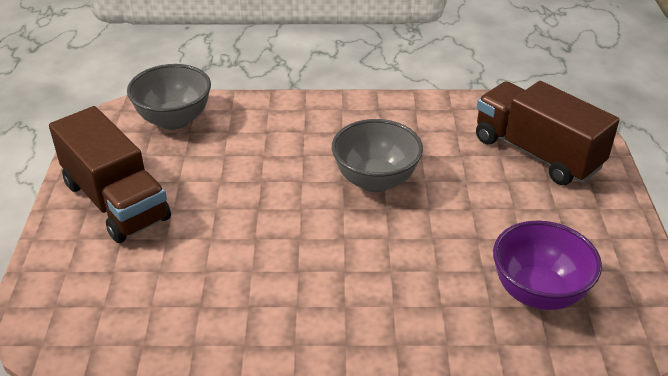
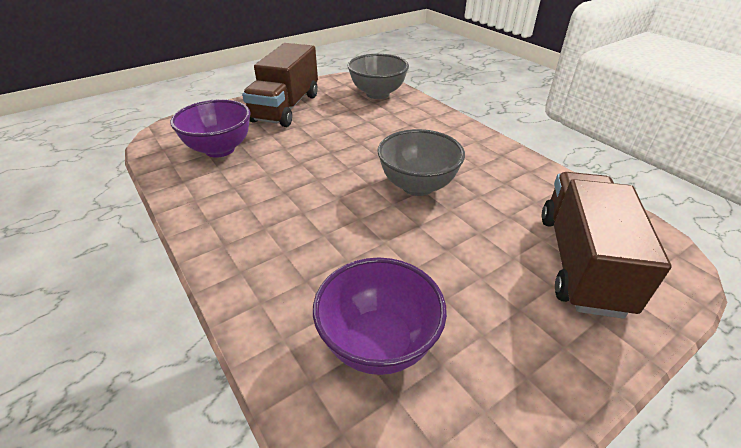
camera: 55 degrees right, 0 degrees up
(154, 292) = (220, 149): none -> purple bowl

